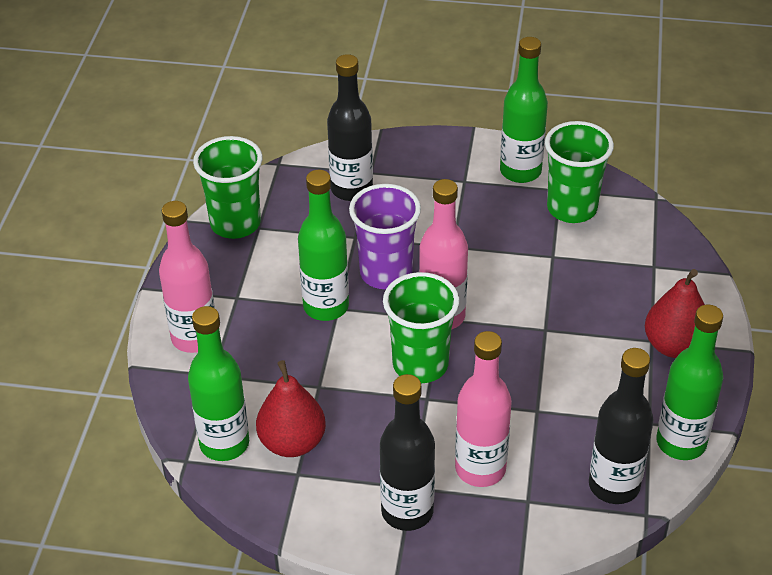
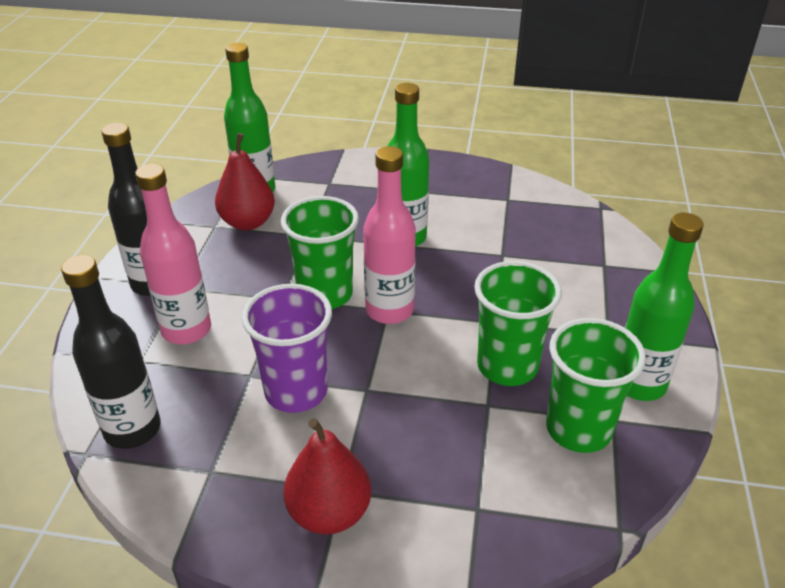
camera: 90 degrees right, 5 degrees down
(194, 338) = (370, 173): pink bottle -> none
(235, 224) = (510, 187): green cup -> green cup (507, 366)
(351, 189) = (573, 252): black bottle -> none
(386, 273) = (451, 274): purple cup -> purple cup (296, 392)
(681, 443) = (172, 499): green bottle -> none

